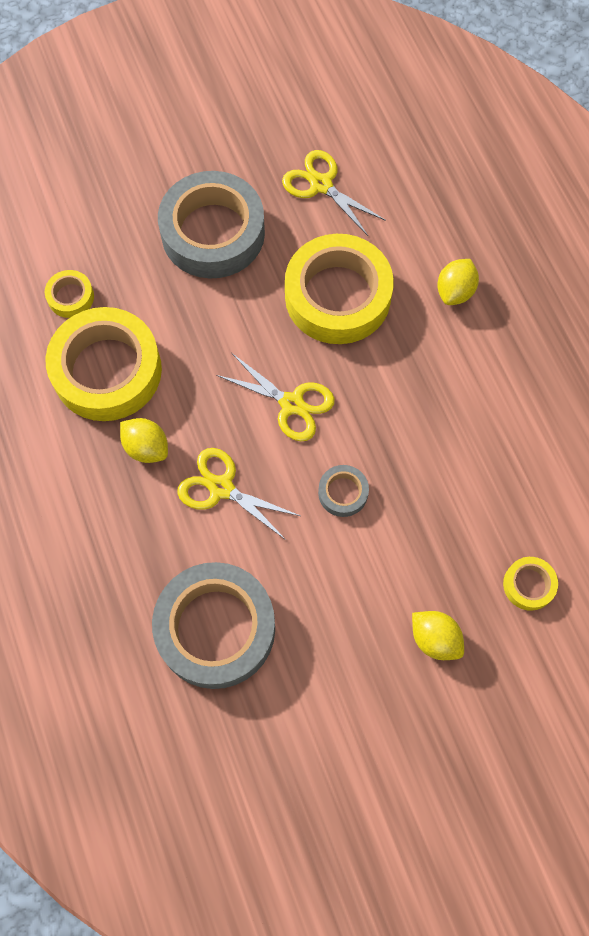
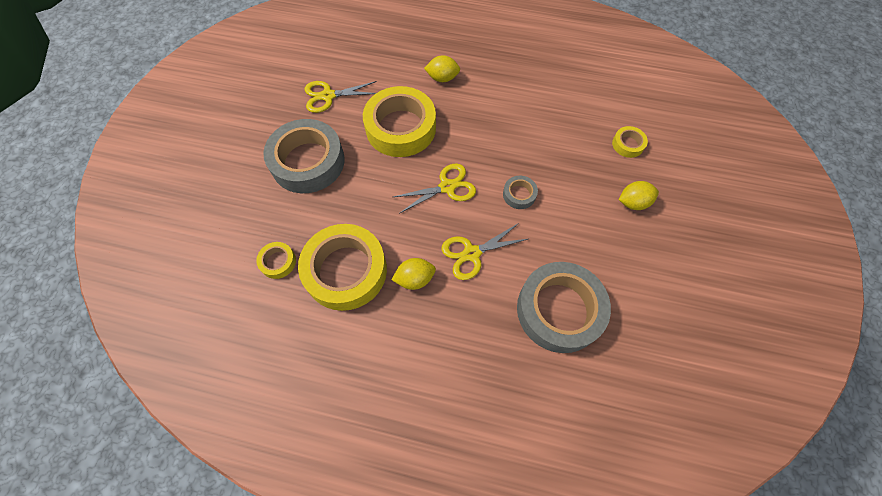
camera: 55 degrees left, 5 degrees down
(455, 291) = (442, 78): yellow lemon -> yellow lemon turned 60 degrees counterclockwise

